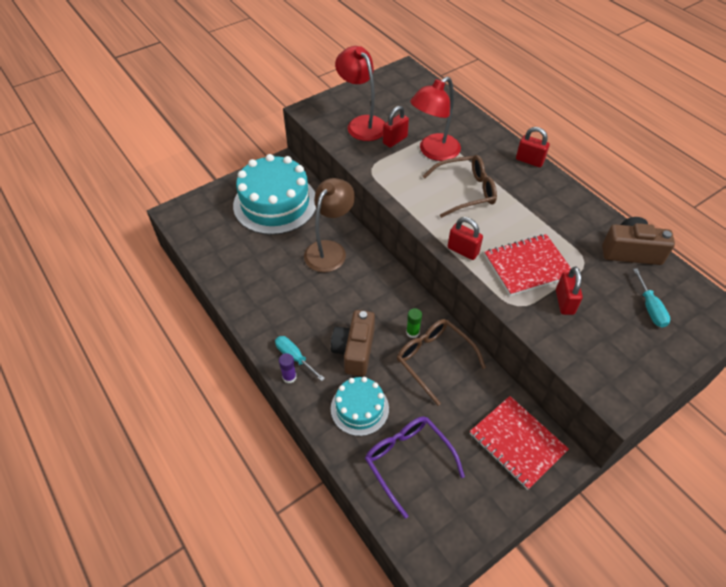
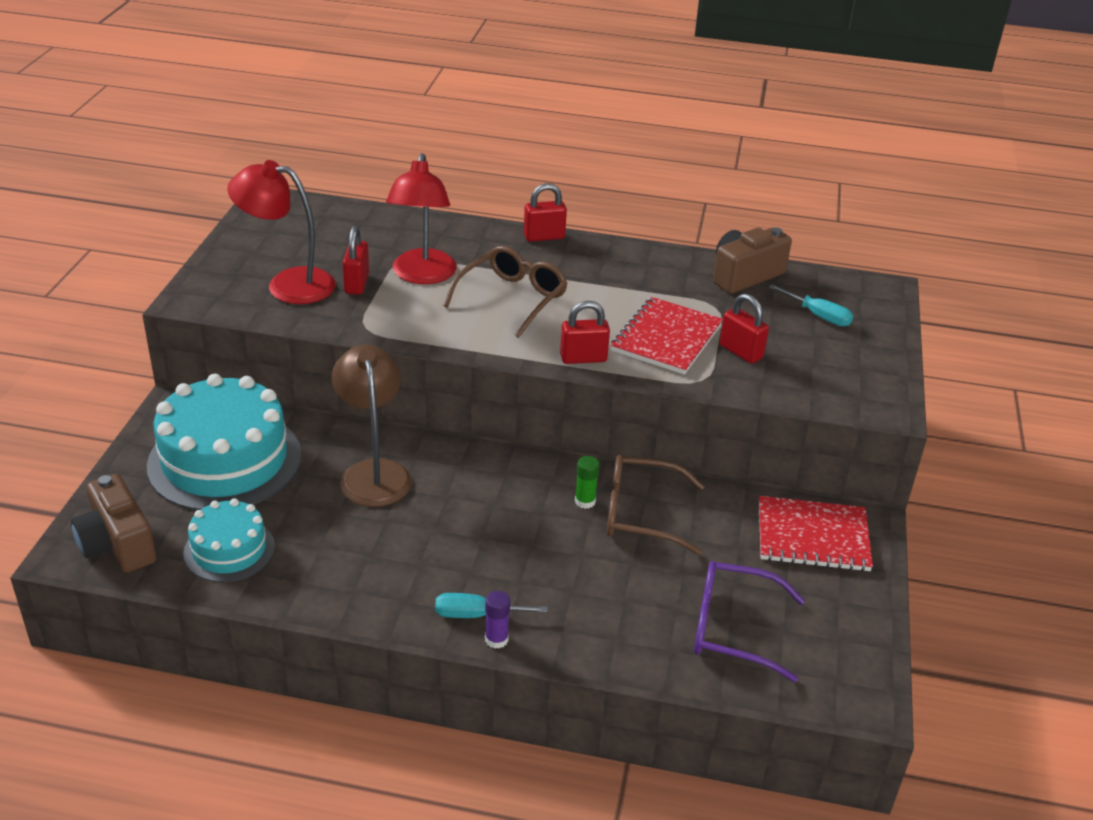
camera: 45 degrees left, 15 degrees down
(354, 350) = (541, 561): brown camera -> brown camera (117, 544)
(359, 408) = (620, 615): turquoise cake -> turquoise cake (229, 550)

